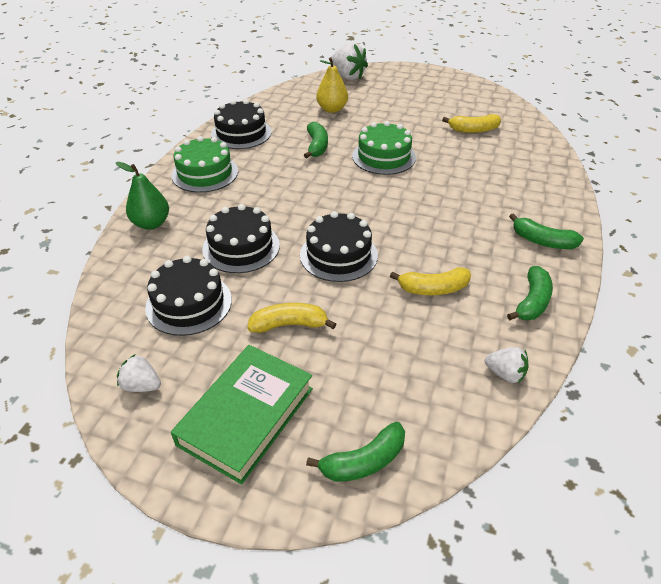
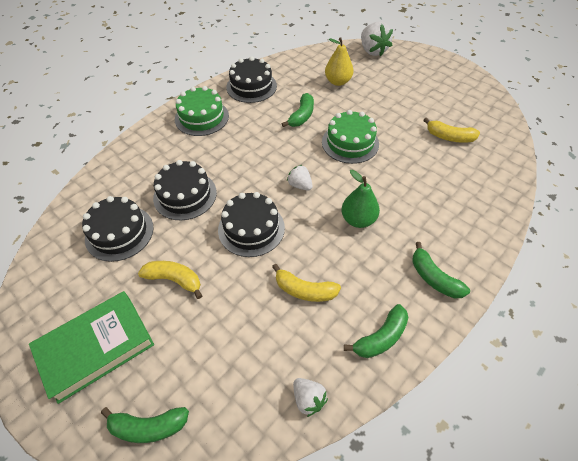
camera: 25 degrees right, 10 degrees up
(141, 385) = (48, 290): white strawberry -> white strawberry (300, 185)
(151, 223) = (138, 152): green pear -> green pear (358, 219)

